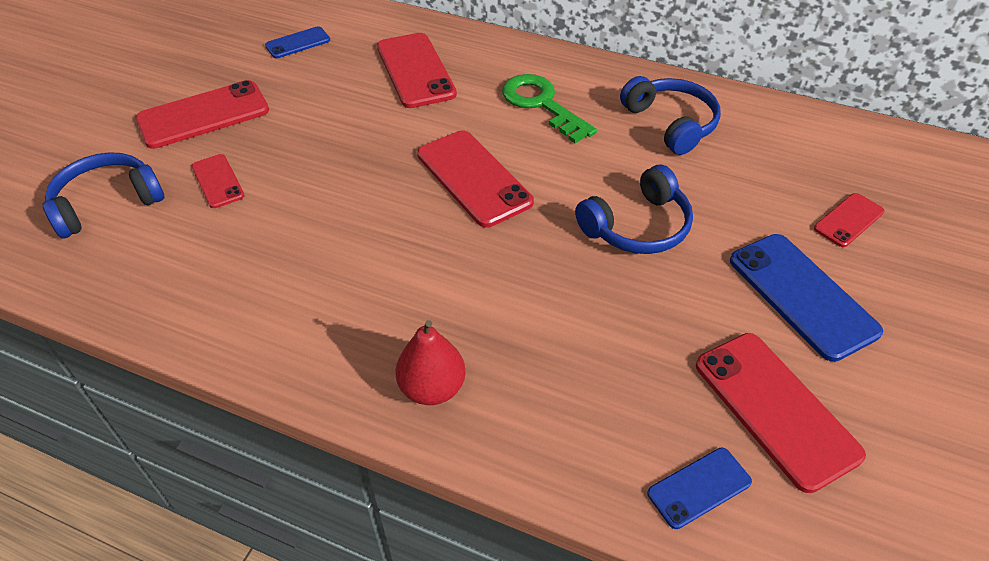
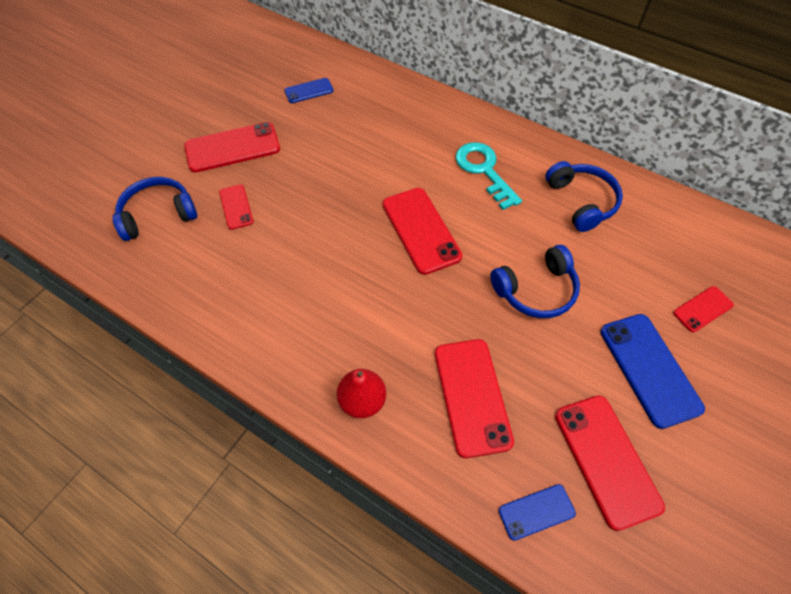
camera: 10 degrees right, 10 degrees up
(415, 70) = (393, 127): red phone -> red phone (472, 396)
(541, 104) = (484, 171): green key -> turquoise key

